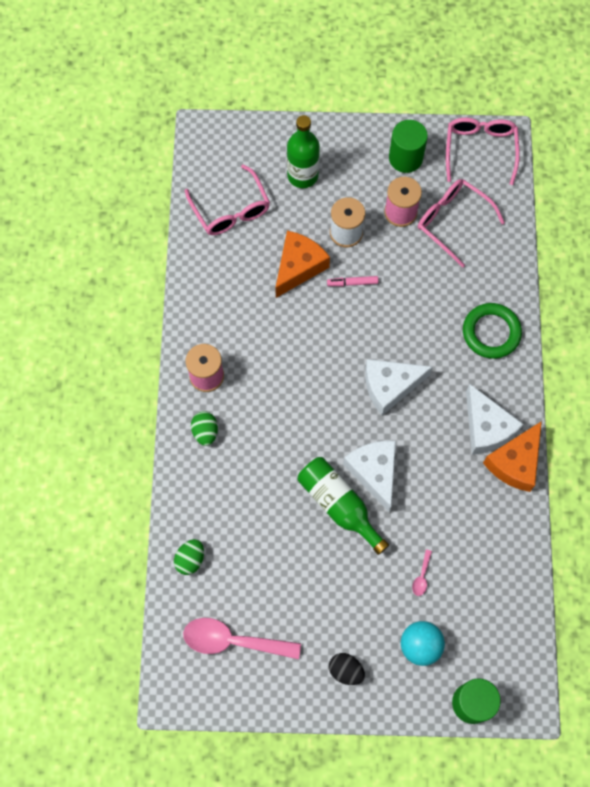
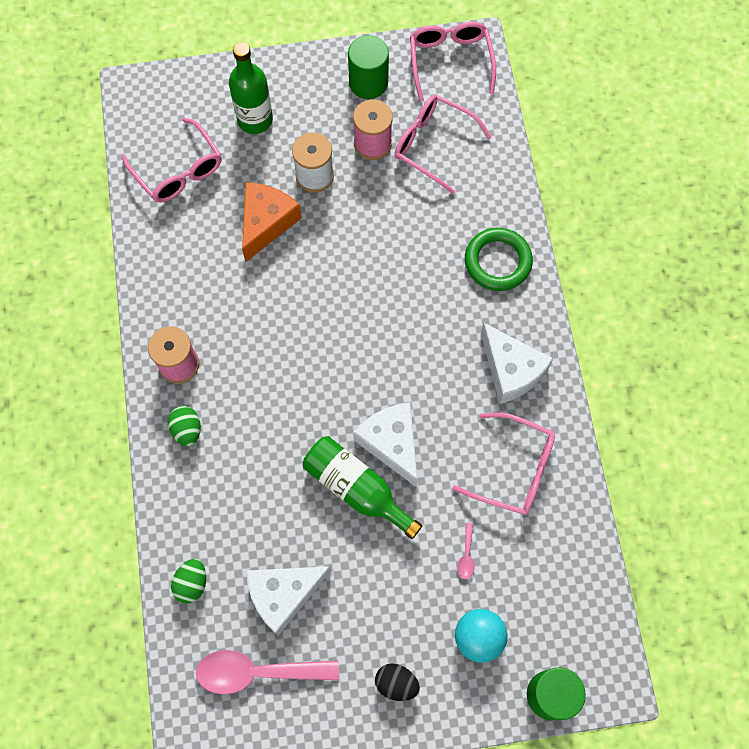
camera: 10 degrees left, 0 degrees up
(352, 283) = (331, 231): pink marker -> none
(390, 387) = (393, 342): white cheese -> white cheese (284, 595)
(474, 512) = (514, 469): none -> pink glasses
(515, 463) = (550, 405): orange cheese -> none

